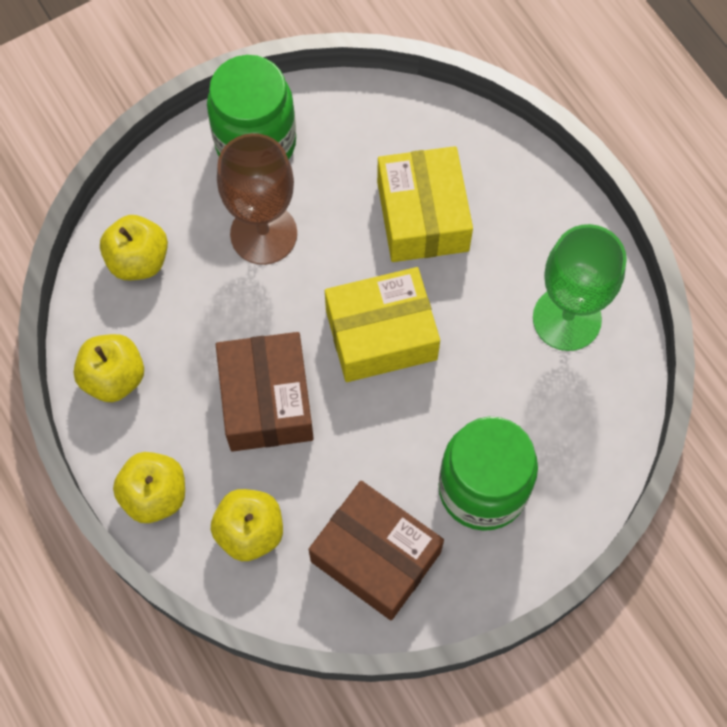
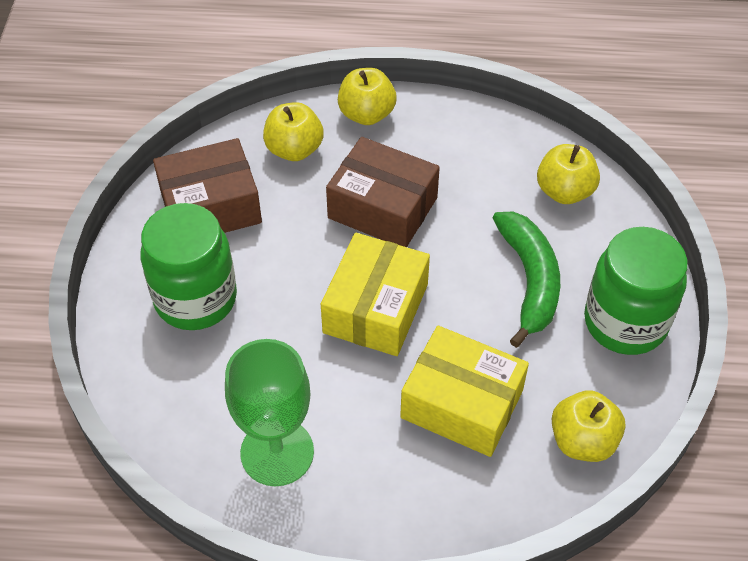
camera: 125 degrees right, 15 degrees down
(114, 377) = (475, 133): yellow apple -> yellow apple (583, 441)
(263, 234) = (529, 281): brown goblet -> green banana

